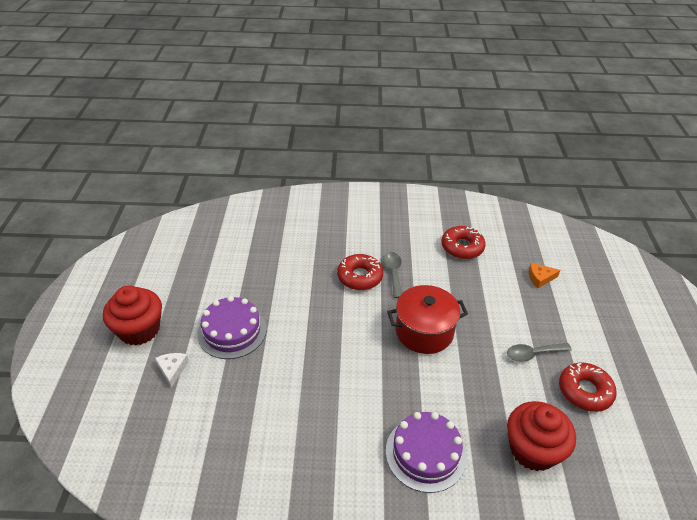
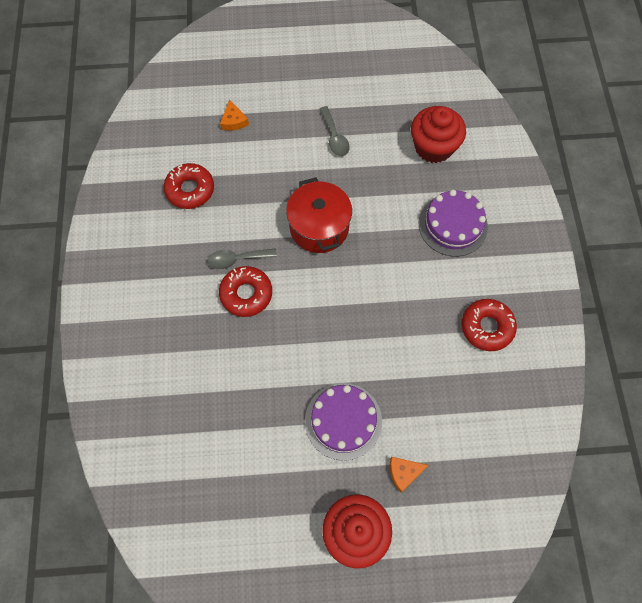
camera: 95 degrees left, 25 degrees up
(172, 369) = (404, 472): white cheese -> orange cheese
(585, 391) = (369, 103): red donut -> red donut (487, 327)

